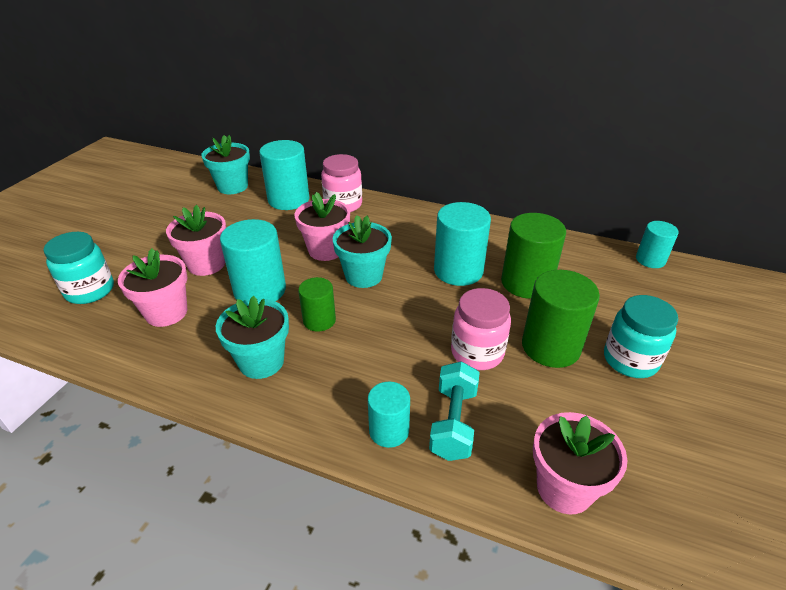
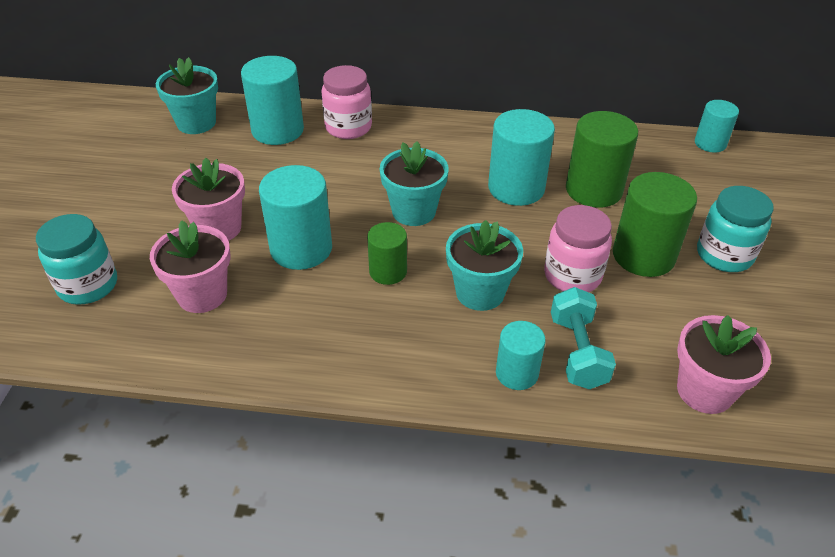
camera: 15 degrees left, 5 degrees up
(261, 361) = (346, 329): turquoise flower pot -> turquoise flower pot (480, 292)
(326, 250) = (355, 187): pink flower pot -> none

